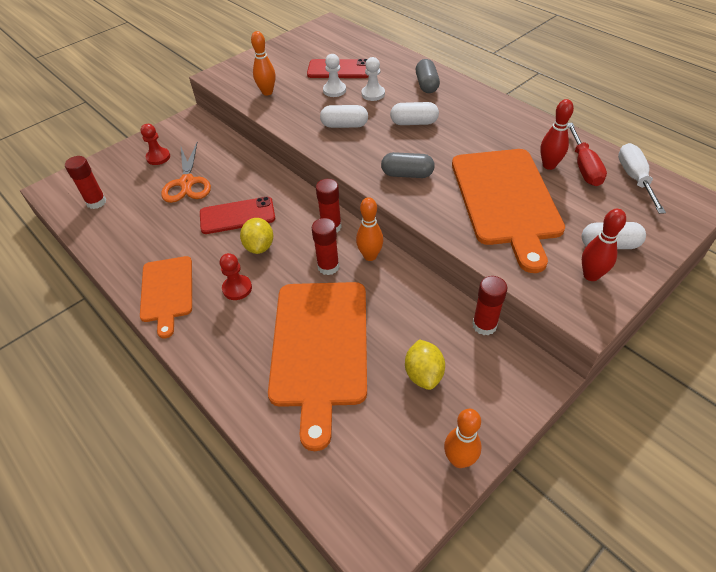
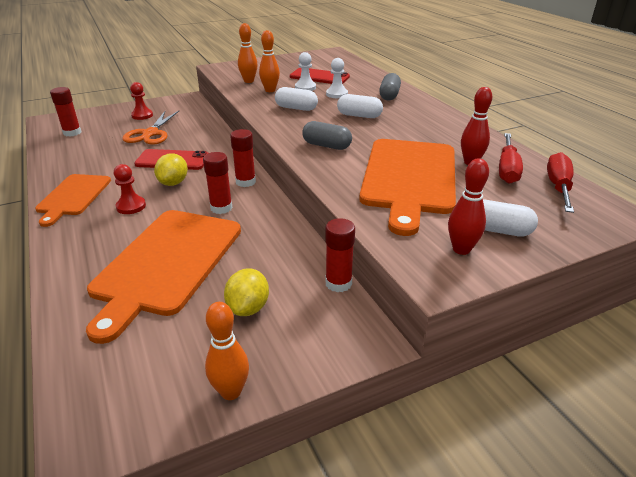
camera: 15 degrees right, 15 degrees down
(370, 256) = (265, 208): orange bowling pin -> orange bowling pin (270, 90)
(634, 179) = (558, 187): white screwdriver -> red screwdriver

